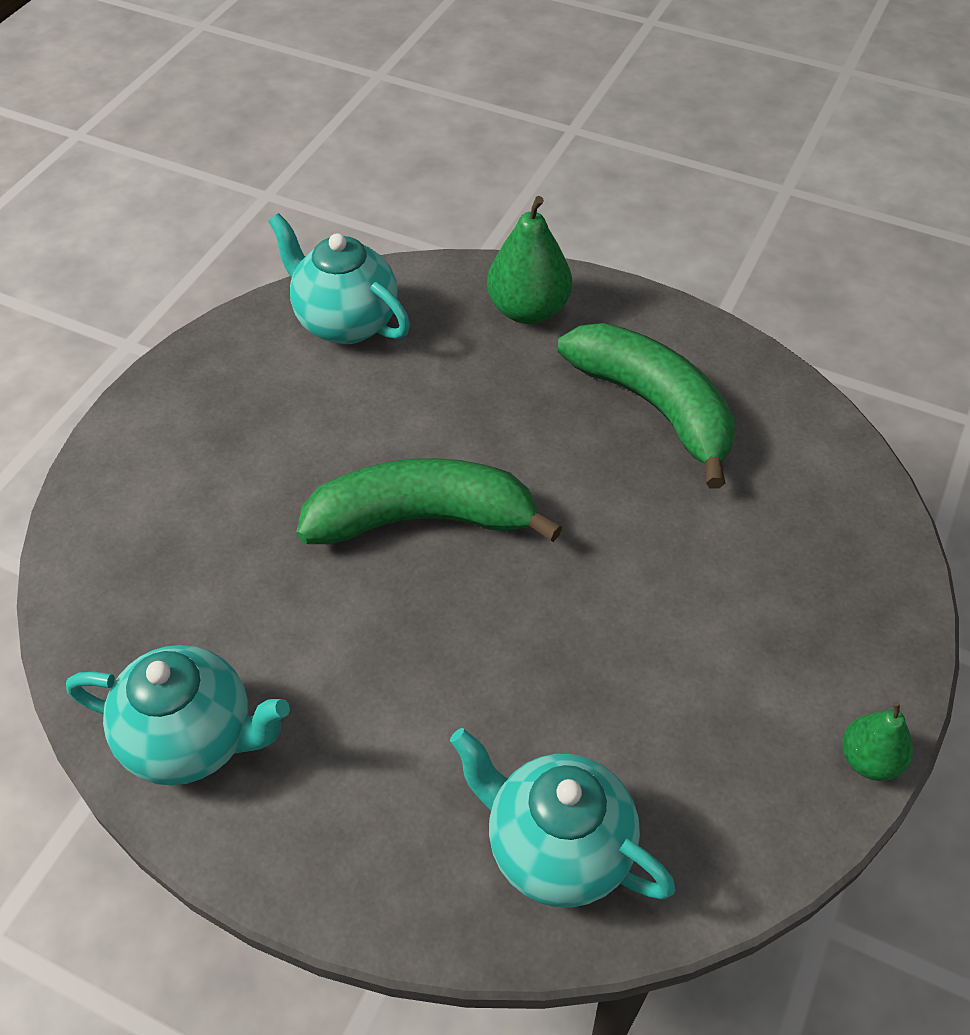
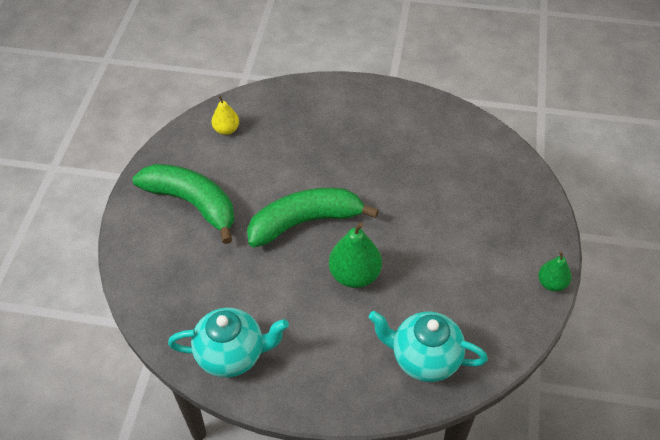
camera: 15 degrees left, 0 degrees up
(345, 322) = (226, 130): turquoise teapot -> yellow pear
(528, 310) = (320, 103): green pear -> green pear (354, 275)
(654, 406) = (400, 140): green banana -> green banana (192, 203)

